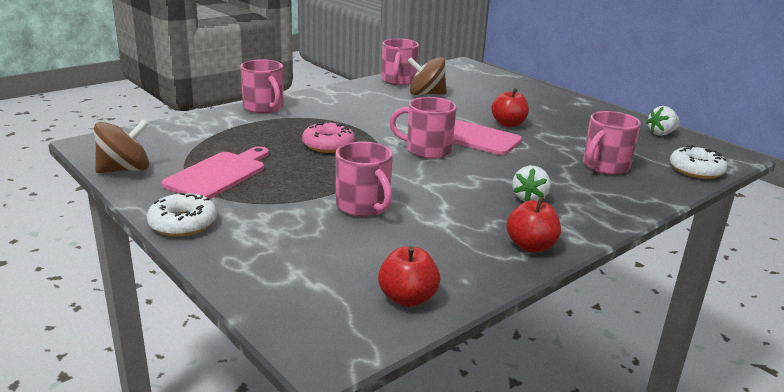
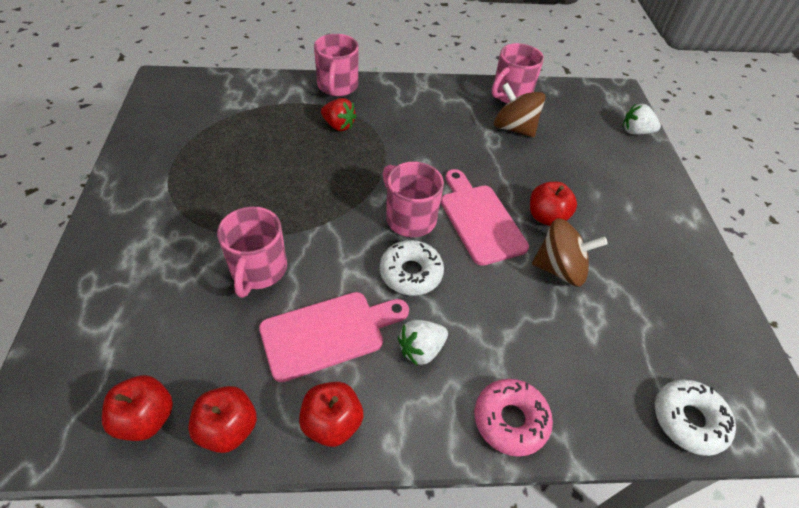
camera: 35 degrees right, 25 degrees up
(125, 170) = (147, 125): brown spinning top -> brown spinning top (559, 269)
(183, 223) = (109, 214): white donut -> white donut (411, 273)
(219, 174) = (201, 164): pink cutting board -> pink cutting board (329, 333)
(300, 125) = (338, 125): none -> red strawberry
(328, 145) = (329, 166): pink donut -> pink donut (510, 420)
(472, 277) = (228, 428): none -> red apple
(605, 166) = (573, 346): pink mug -> none
(661, 133) = (727, 327): white strawberry -> white strawberry (635, 132)

